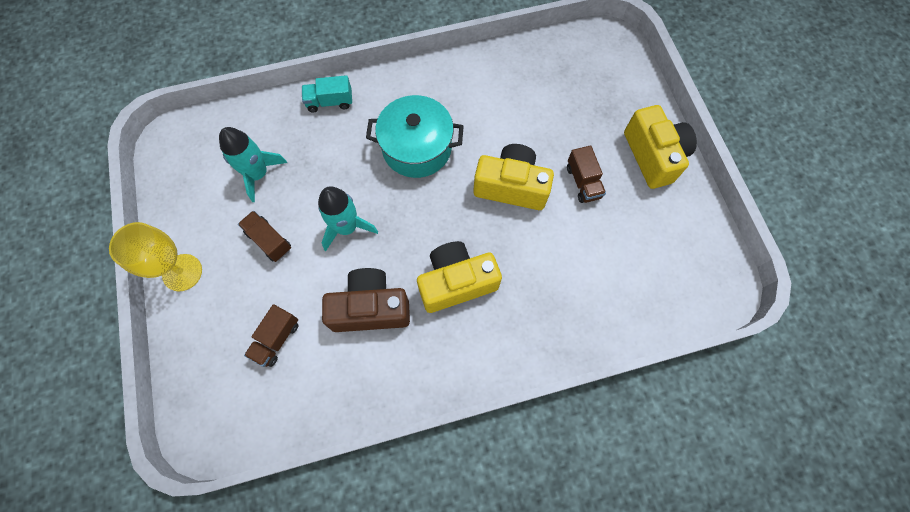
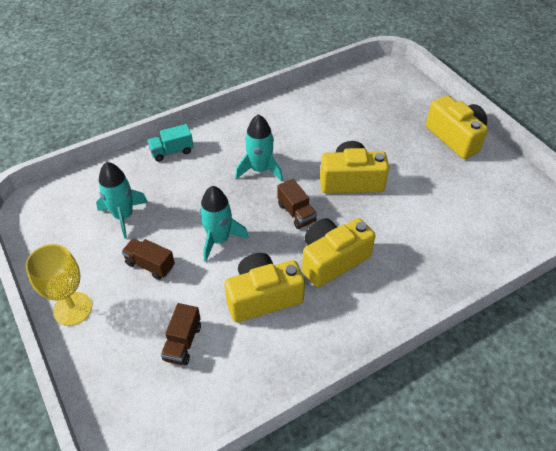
camera: 15 degrees left, 20 degrees down
(370, 308) = (263, 297): brown camera -> yellow camera
(417, 148) = (260, 169): turquoise pot -> turquoise rocket
(583, 182) = (408, 166): brown truck -> brown truck (296, 213)

